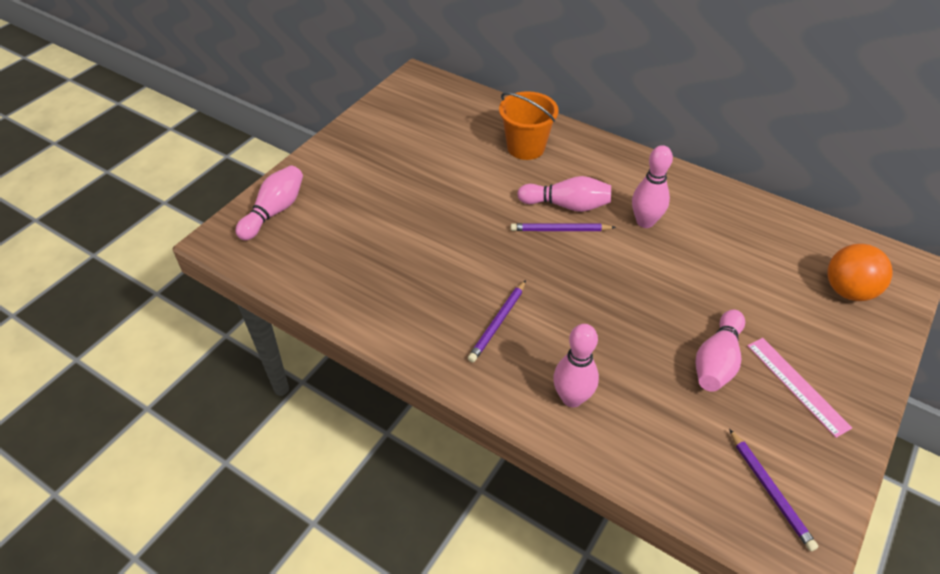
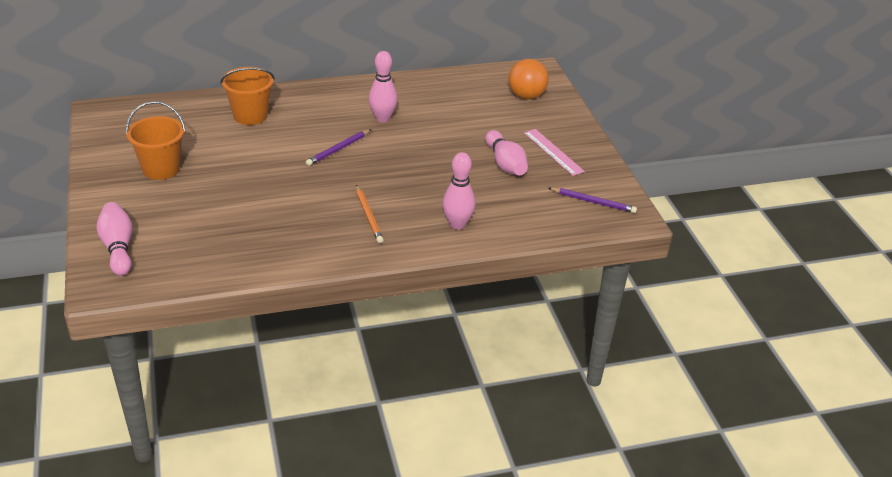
camera: 50 degrees left, 10 degrees down
(393, 157) = (161, 169): none -> orange bucket
(498, 323) = (368, 216): purple pencil -> orange pencil
(566, 205) = (324, 134): pink bowling pin -> none
(797, 385) = (553, 152): pink ruler -> pink ruler turned 45 degrees clockwise

